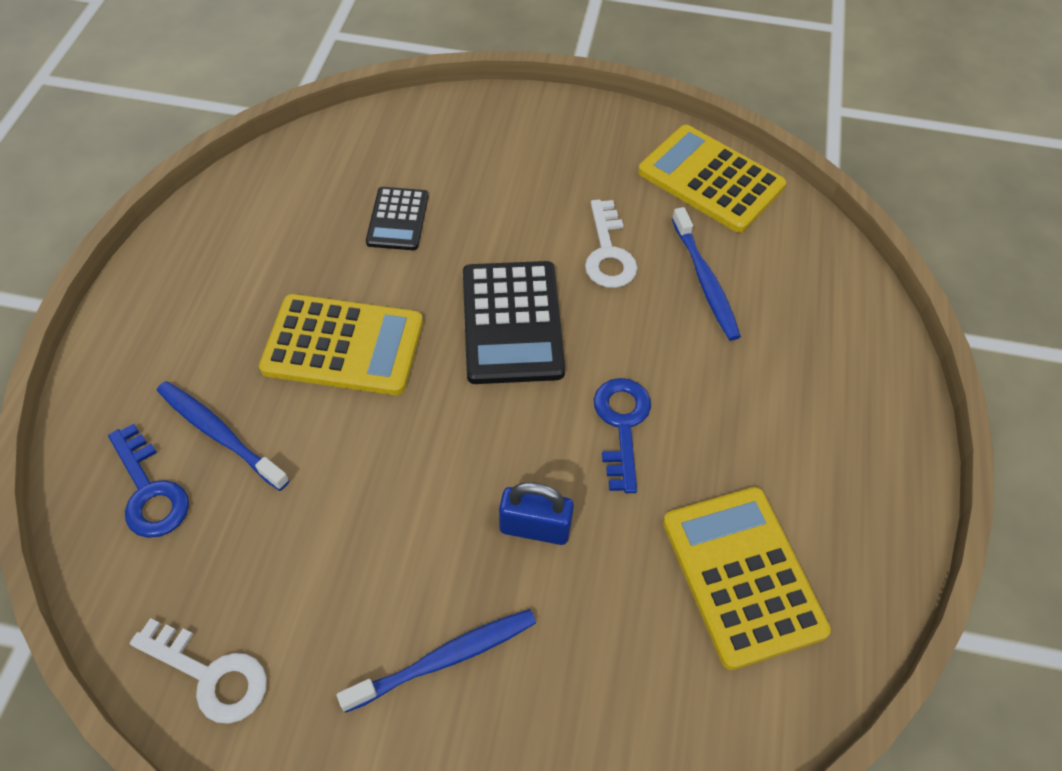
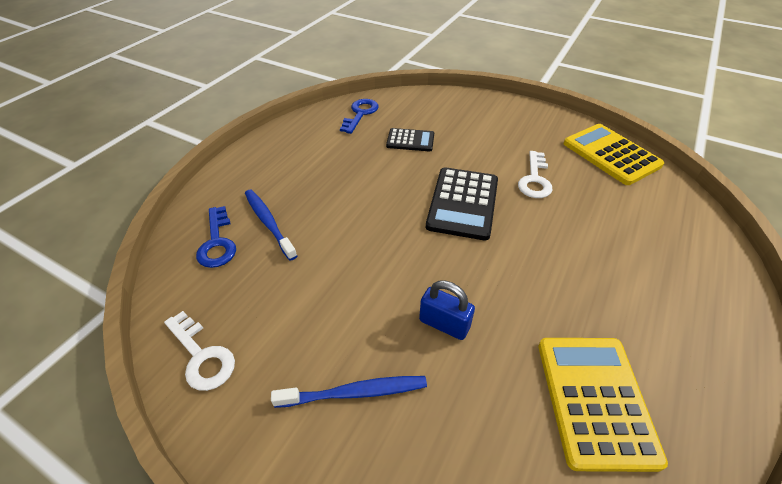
camera: 20 degrees right, 10 degrees down
(343, 346) = (357, 194): yellow calculator -> none
(397, 219) = (410, 140): black calculator -> black calculator turned 105 degrees counterclockwise
(622, 425) = (521, 276): blue key -> blue key (360, 114)
(705, 281) = (597, 206): blue toothbrush -> none

